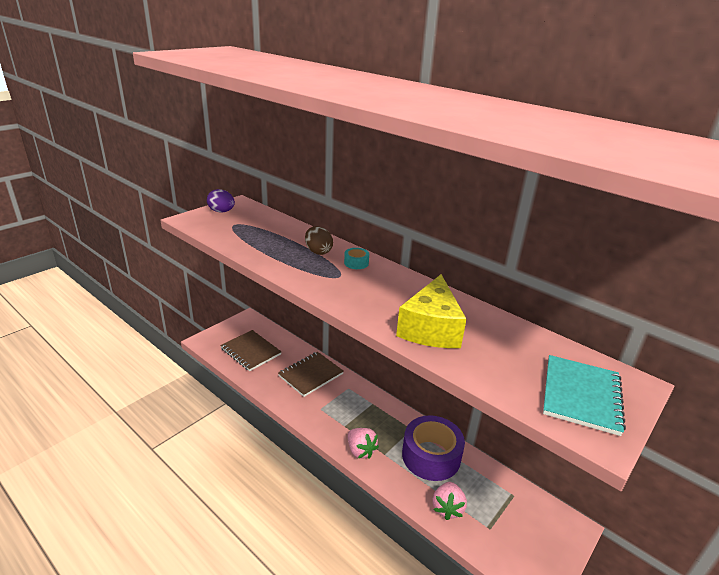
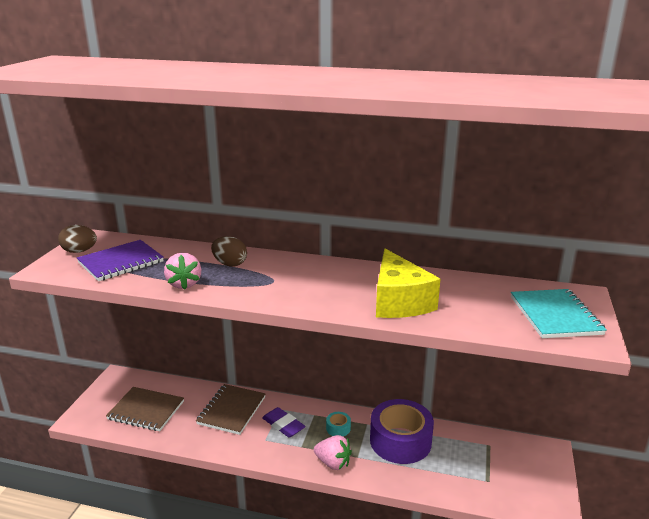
camera: 25 degrees left, 5 degrees down
(221, 211) = (80, 251): purple egg -> brown egg
(241, 228) = (121, 262): none -> purple notebook
(342, 402) = (283, 425): none -> purple eraser
(356, 263) = (278, 264): turquoise tape -> turquoise tape (338, 428)
(447, 508) = (444, 480): pink strawberry -> pink strawberry (184, 284)

